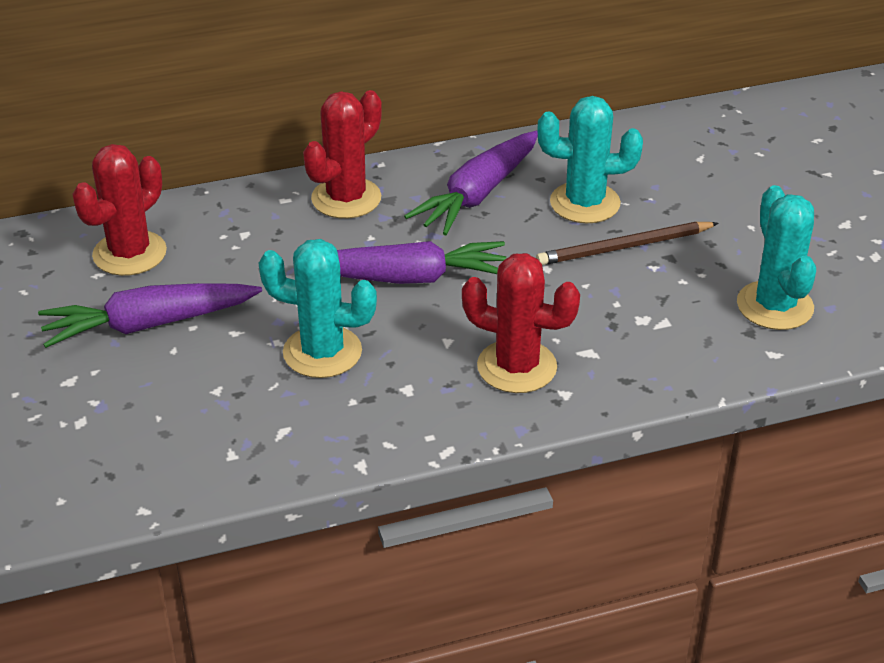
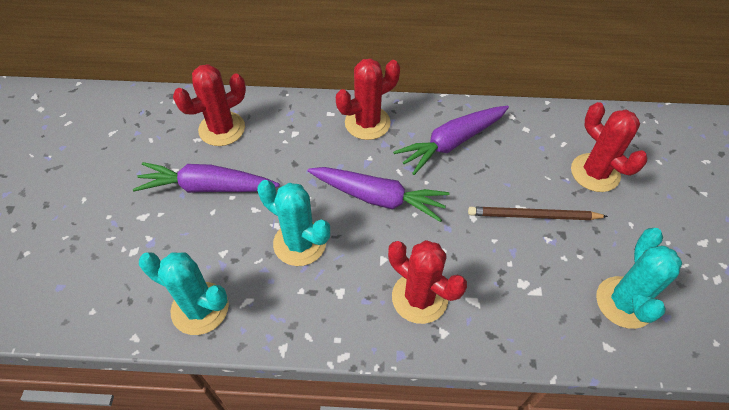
camera: 20 degrees right, 15 degrees up
(585, 203) = (520, 170): turquoise cactus -> turquoise cactus (200, 308)
(683, 183) = (595, 173): none -> red cactus

